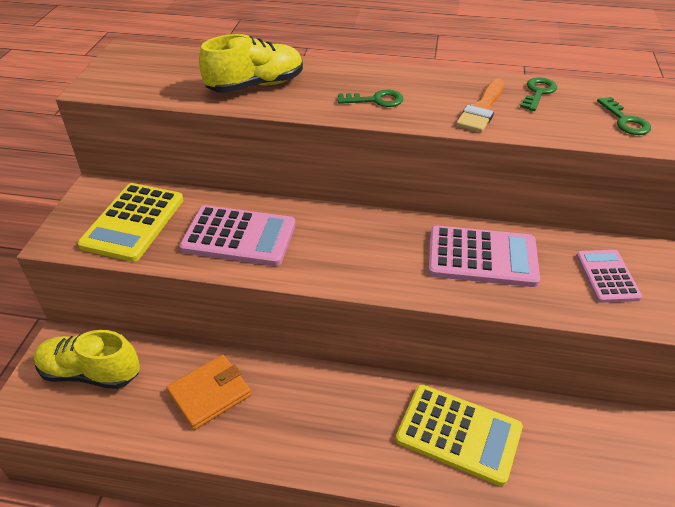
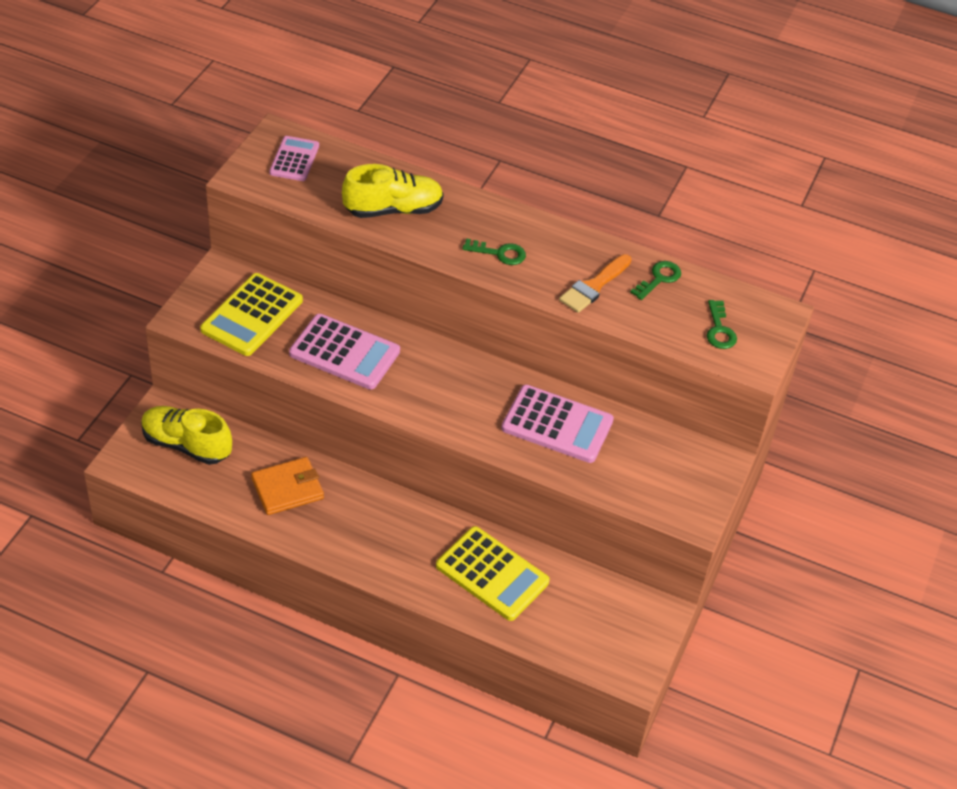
camera: 10 degrees right, 5 degrees up
(607, 276) = (660, 469): pink calculator -> pink calculator (294, 159)

